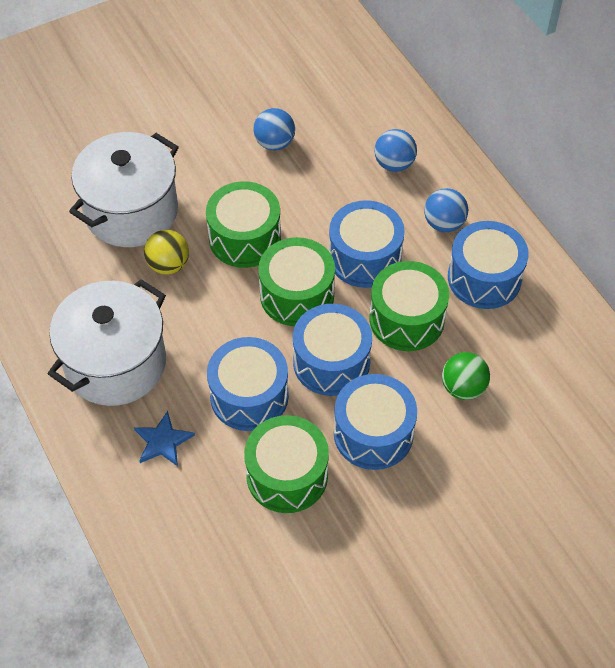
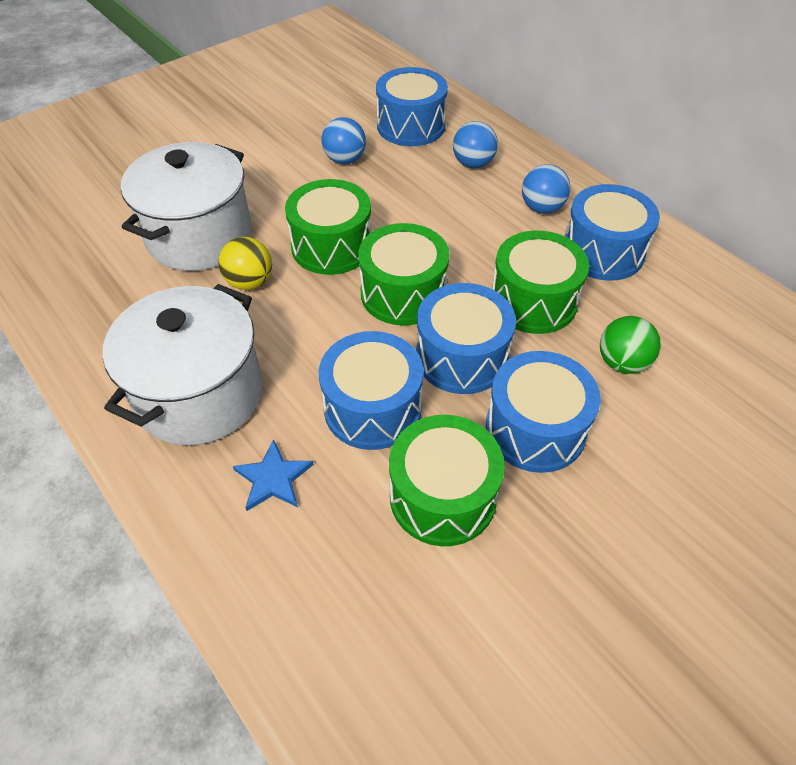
camera: 10 degrees left, 5 degrees down
(365, 257) = (468, 248): blue drum -> blue drum (411, 126)

